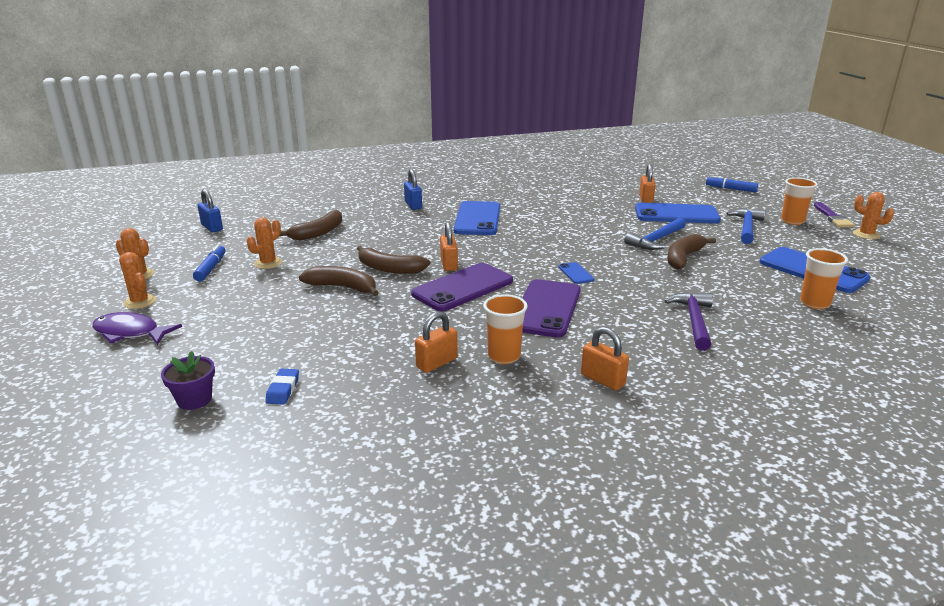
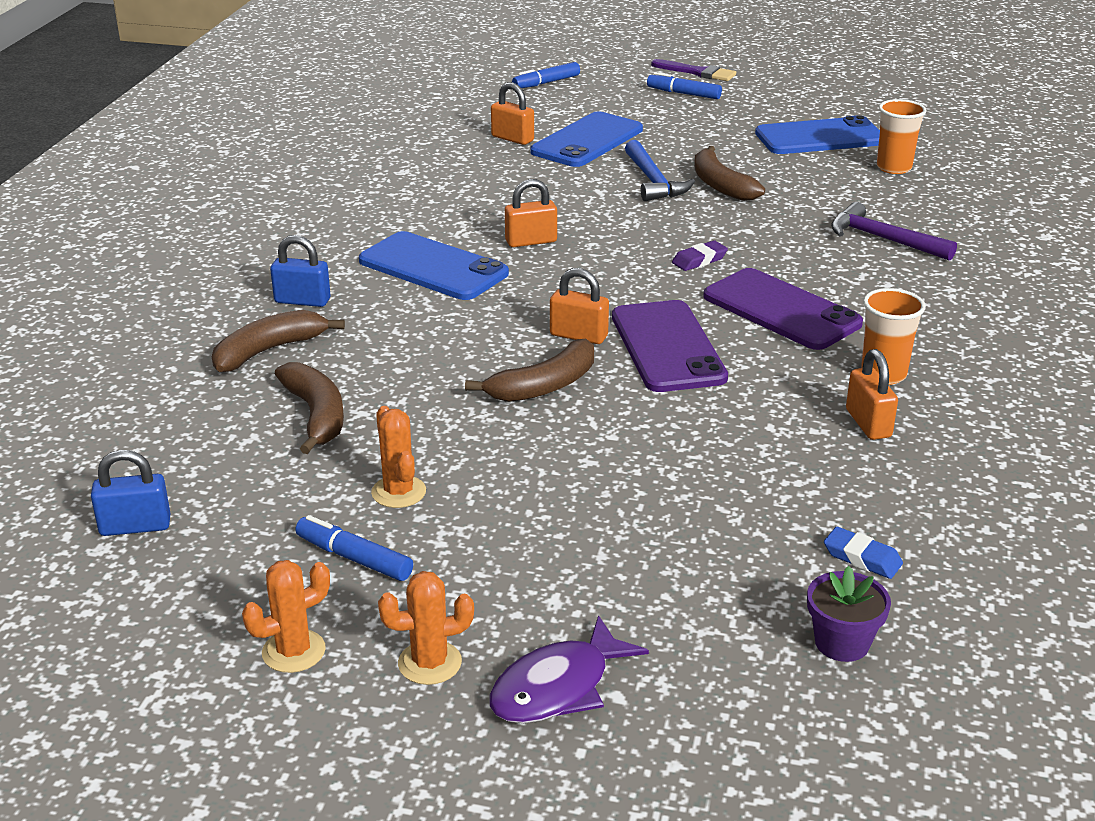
camera: 60 degrees left, 5 degrees up
(343, 287) = (573, 440): brown banana -> brown banana (269, 350)
(576, 273) = (699, 260): blue phone -> purple eraser
(602, 380) = (976, 333): orange padlock -> orange padlock (531, 241)
(746, 227) = (674, 122): blue hammer -> none
(792, 221) = (683, 94): orange cup -> blue marker
(866, 234) = (759, 78): orange cactus -> none

